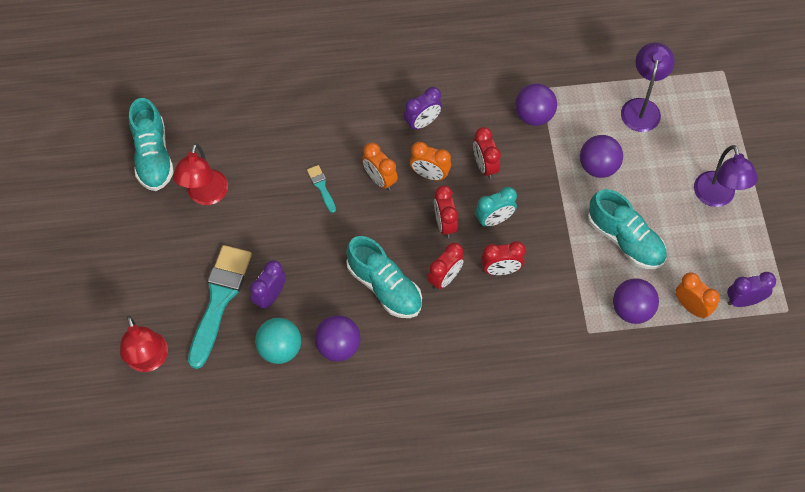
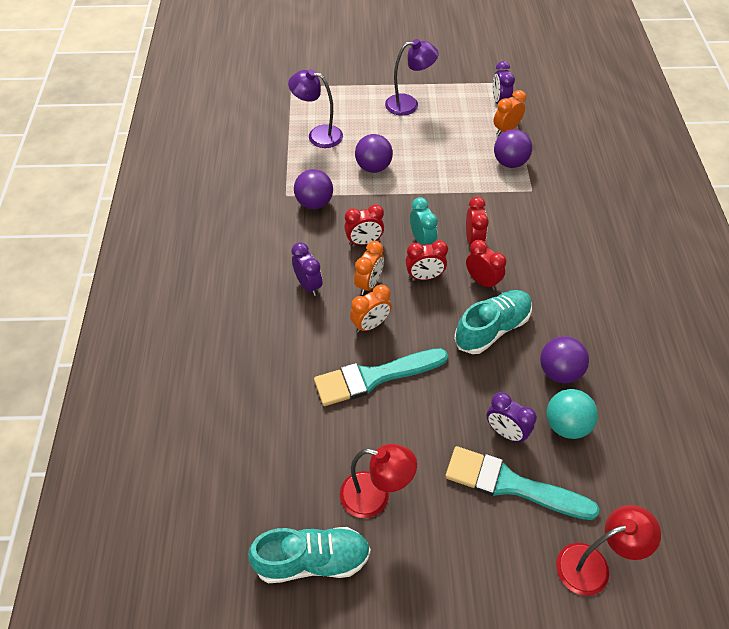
camera: 85 degrees left, 10 degrees down
(321, 187) = (374, 377): turquoise brush -> turquoise brush, size x2.29
(625, 240) = (445, 159): turquoise shoe -> none

